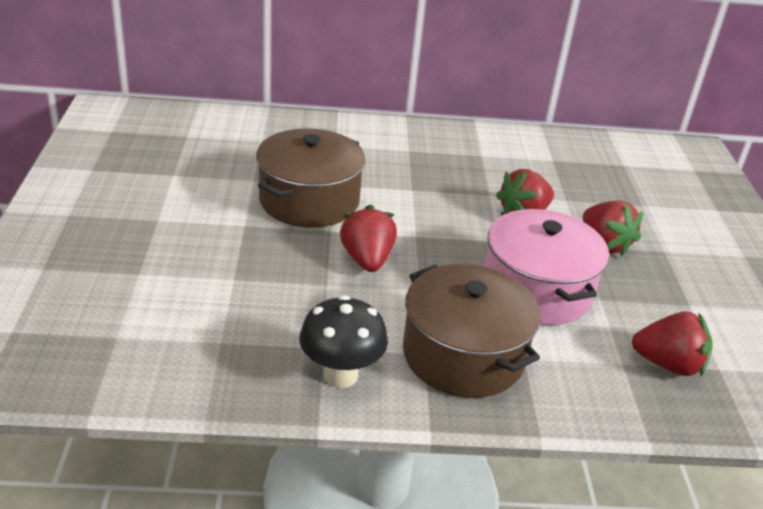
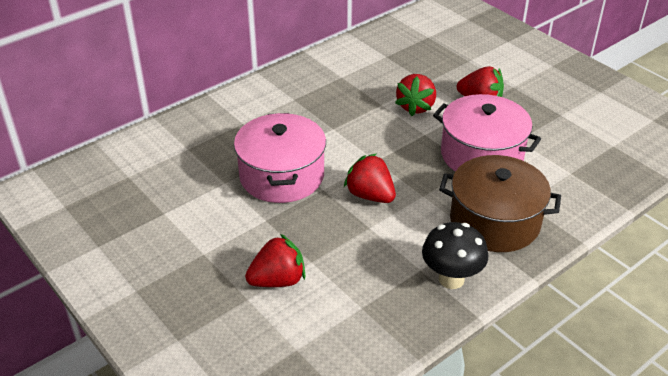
camera: 35 degrees left, 5 degrees up
(309, 200) = (282, 176): brown pot -> pink pot
(668, 364) = (590, 159): red strawberry -> red strawberry (278, 280)

